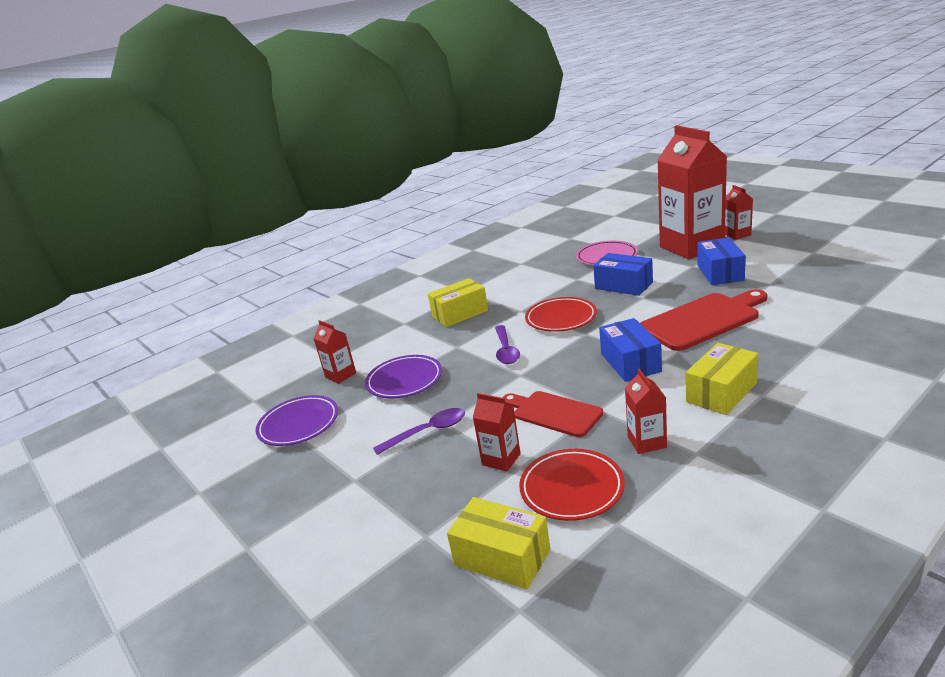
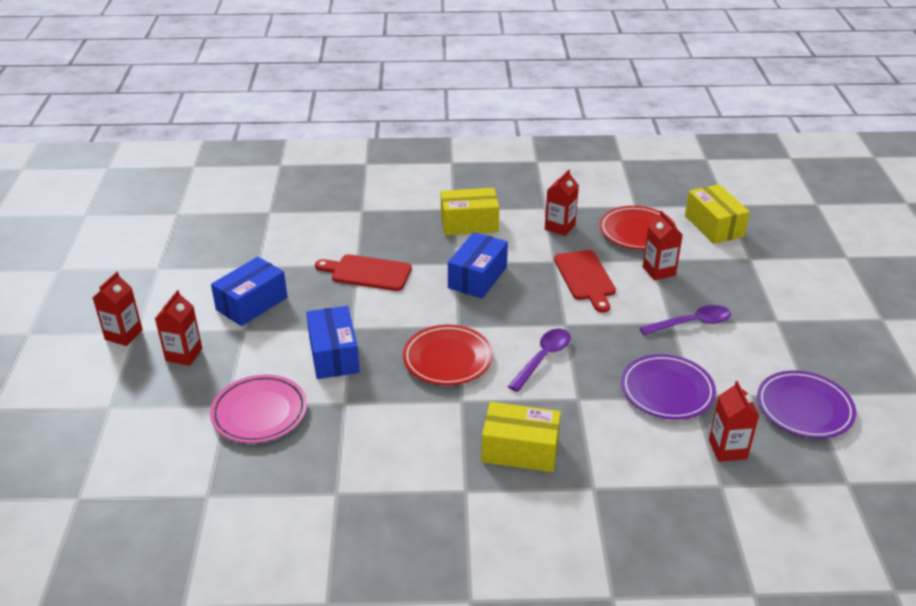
camera: 145 degrees left, 10 degrees up
(427, 432) = (691, 323): purple spoon -> purple spoon turned 150 degrees clockwise
(691, 247) = (184, 354): red carton -> red carton, size x0.42
(703, 320) = (368, 273): red cutting board -> red cutting board, size x0.65

